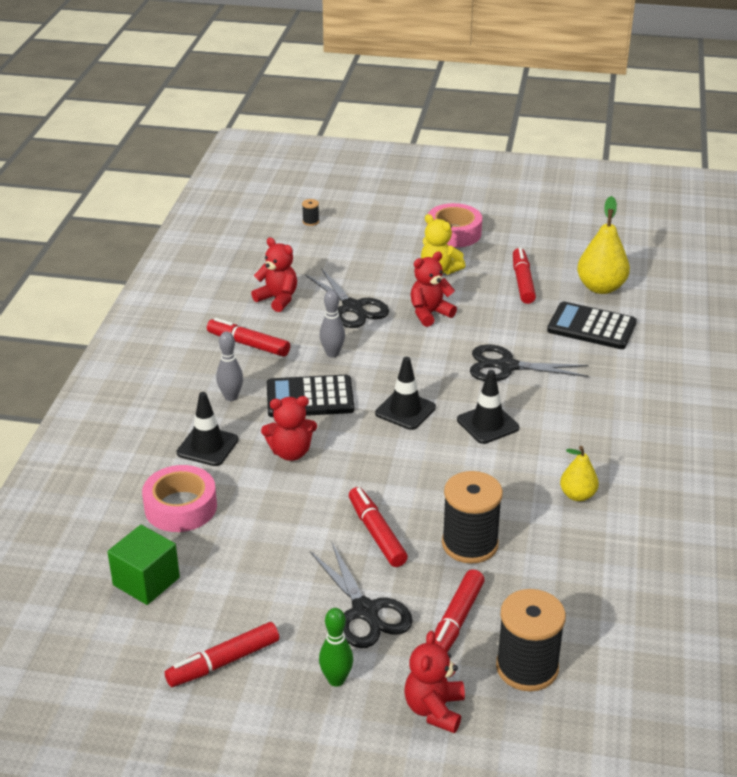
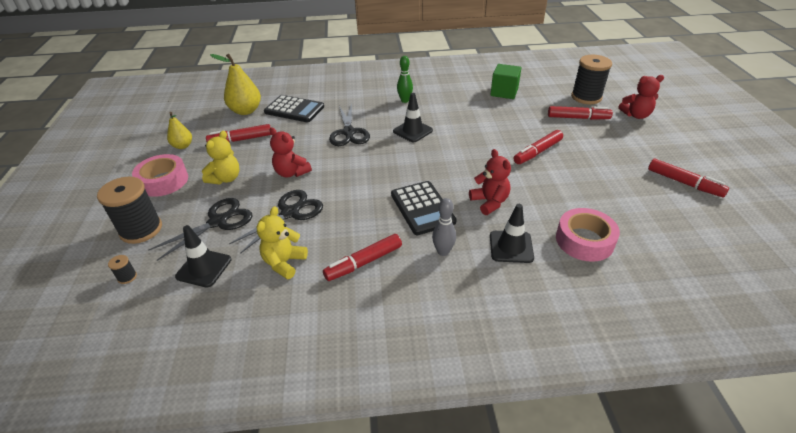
camera: 105 degrees left, 5 degrees up
(146, 581) = (663, 234): green cube -> green cube (504, 92)
(248, 344) = (363, 262): red marker -> red marker turned 45 degrees clockwise
(277, 299) = (284, 263): red teddy bear -> yellow teddy bear
(332, 353) = (360, 209): grey bowling pin -> none
(336, 680) = (651, 144): green bowling pin -> green bowling pin (405, 100)
(365, 611) = (598, 144): black scissors -> black scissors (218, 222)
(405, 410) = (415, 163): black traffic cone -> black traffic cone (204, 268)
(470, 544) = (520, 122): black spool -> black spool (141, 229)
(577, 495) = (458, 98): yellow pear -> yellow pear (183, 146)
(591, 327) = (294, 109): black calculator -> black calculator turned 75 degrees counterclockwise

